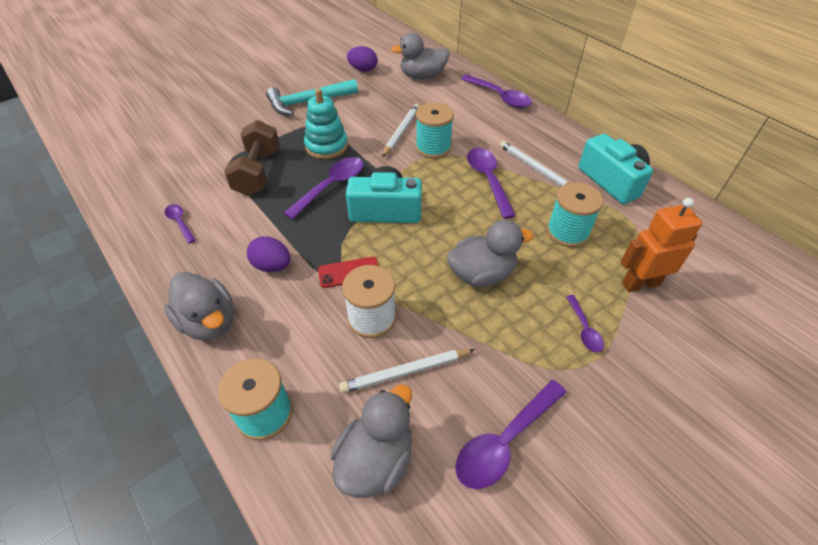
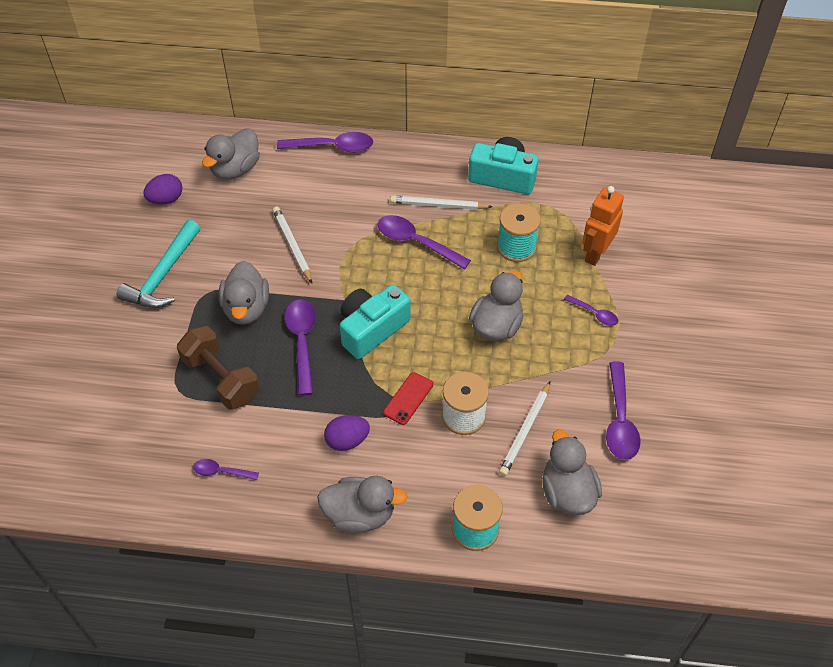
camera: 45 degrees left, 5 degrees up
(326, 146) = (246, 308): turquoise stacking toy -> grey duck
(433, 148) = (339, 242): turquoise spool -> none

